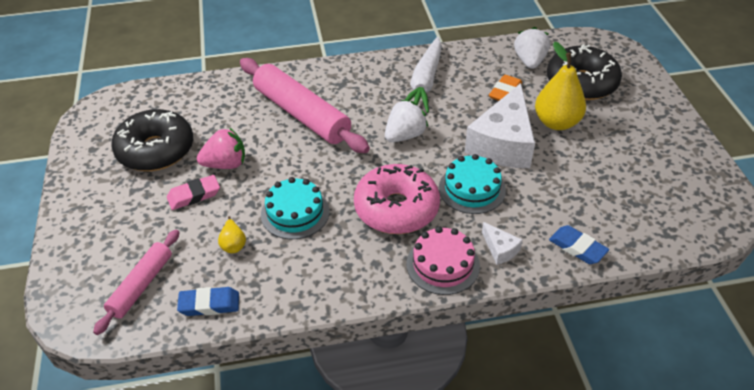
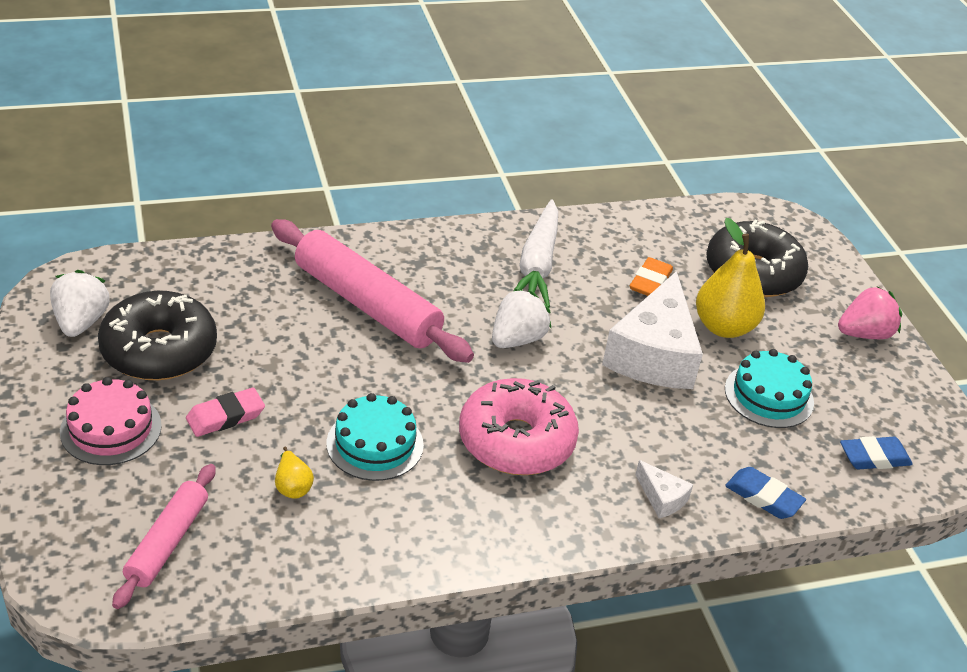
camera: 10 degrees left, 5 degrees down
(209, 304) = (269, 568): blue eraser -> blue eraser (874, 457)
(225, 164) = (265, 373): pink strawberry -> pink strawberry (864, 334)
(443, 264) = (587, 517): pink cake -> pink cake (111, 428)
(472, 189) = (617, 416): turquoise cake -> turquoise cake (769, 395)
(529, 61) = (680, 239): white strawberry -> white strawberry (81, 322)

